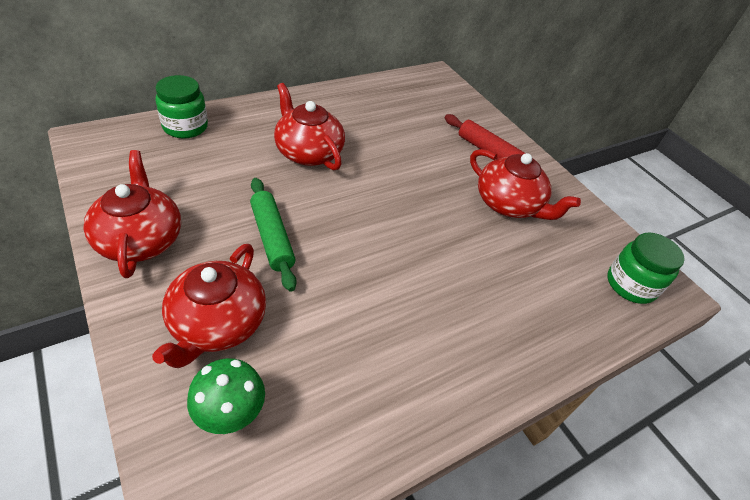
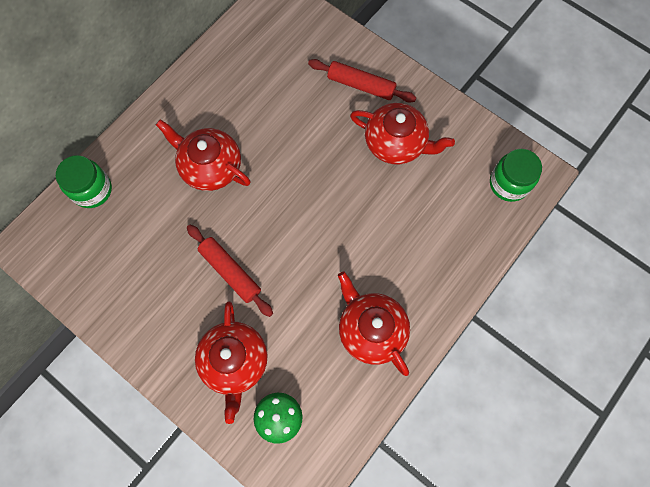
camera: 15 degrees left, 25 degrees up
(140, 239) = (138, 321): red teapot -> red teapot (371, 329)
(272, 238) = (230, 272): green rolling pin -> red rolling pin

